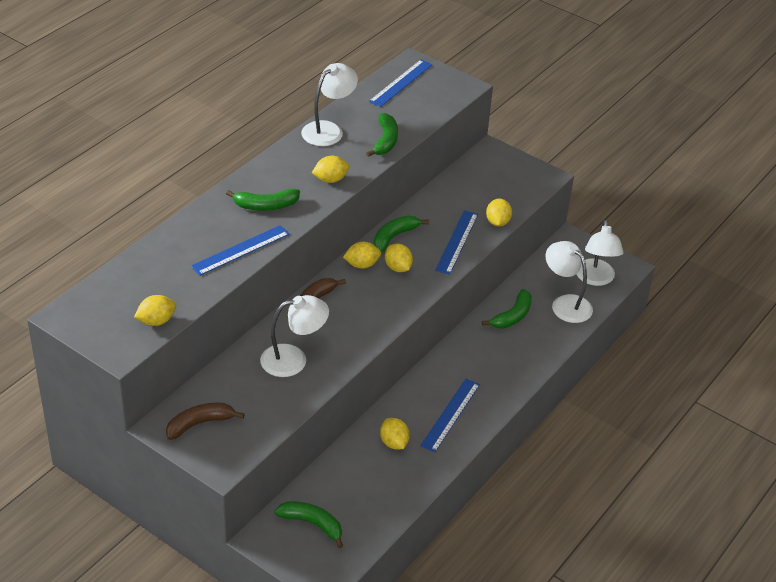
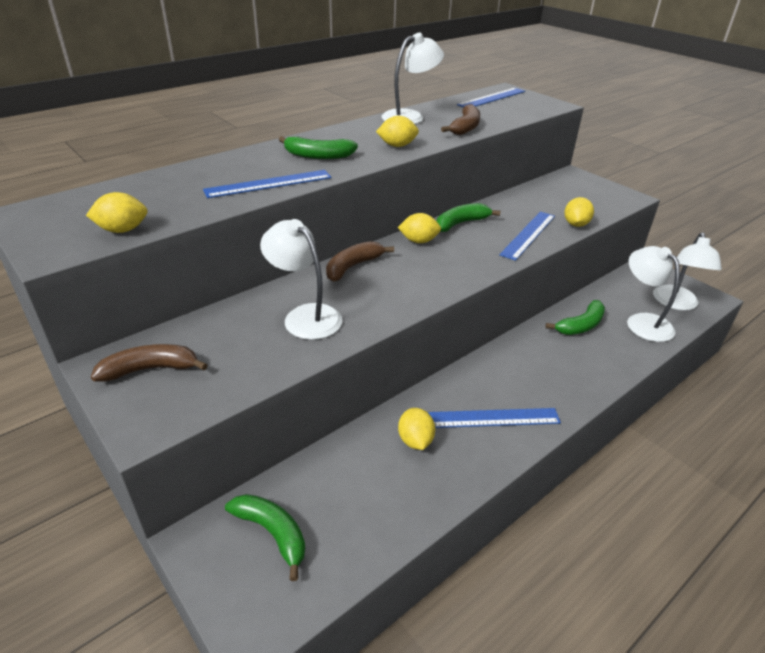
camera: 15 degrees right, 5 degrees down
(293, 359) = (305, 316): white lamp -> white lamp turned 135 degrees counterclockwise
(385, 141) = (465, 127): green banana -> brown banana
(398, 268) = (457, 248): yellow lemon -> none
(450, 415) = (494, 418): blue ruler -> blue ruler turned 45 degrees clockwise

